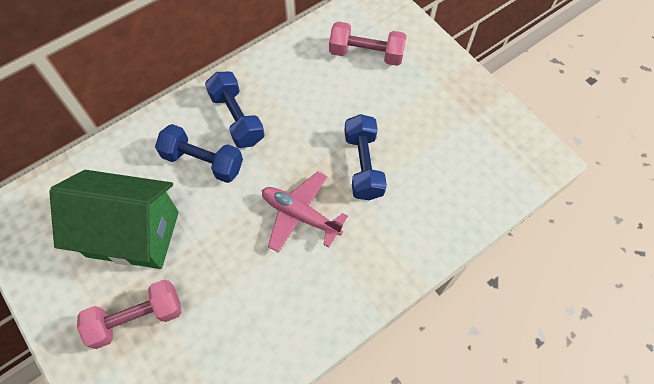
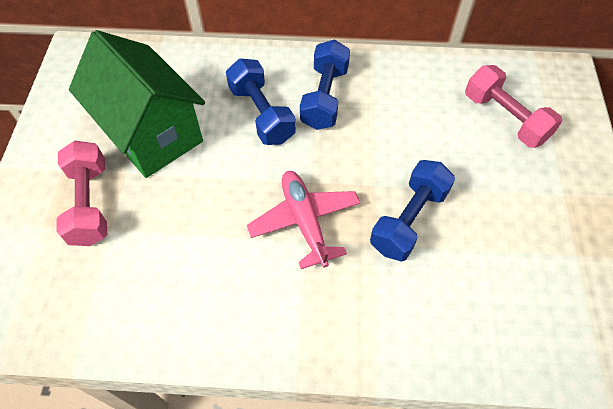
camera: 40 degrees right, 5 degrees down
(137, 318) = (90, 203): pink dumbbell -> pink dumbbell turned 60 degrees clockwise

